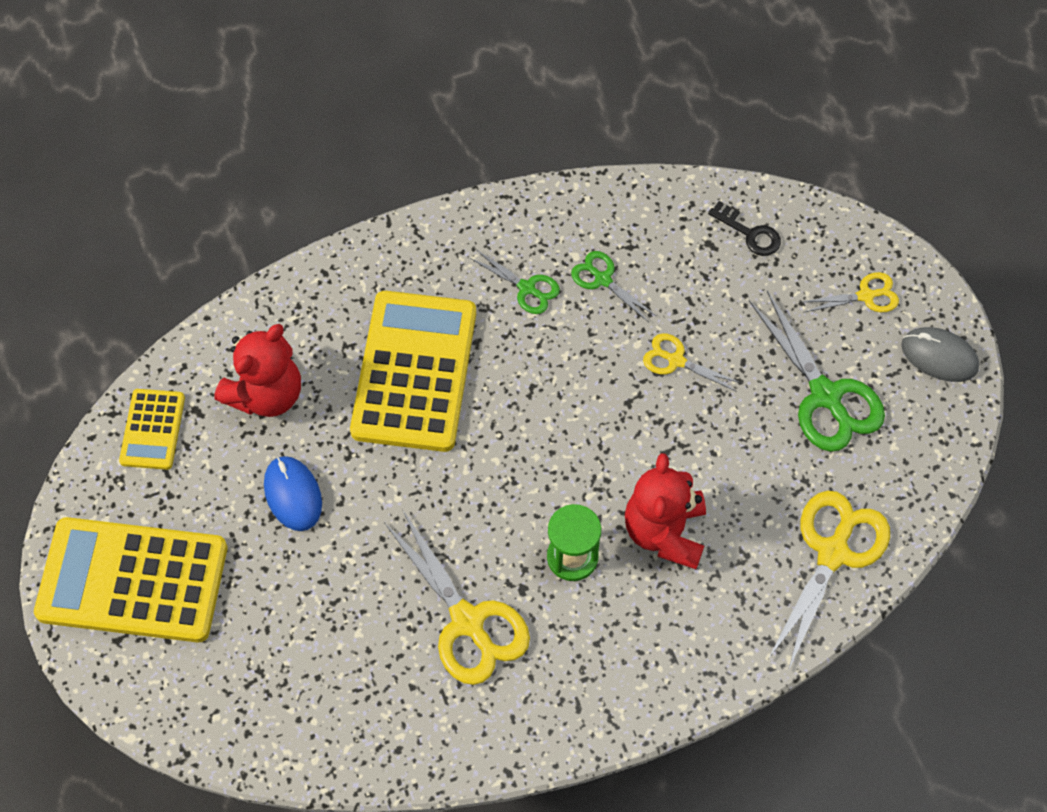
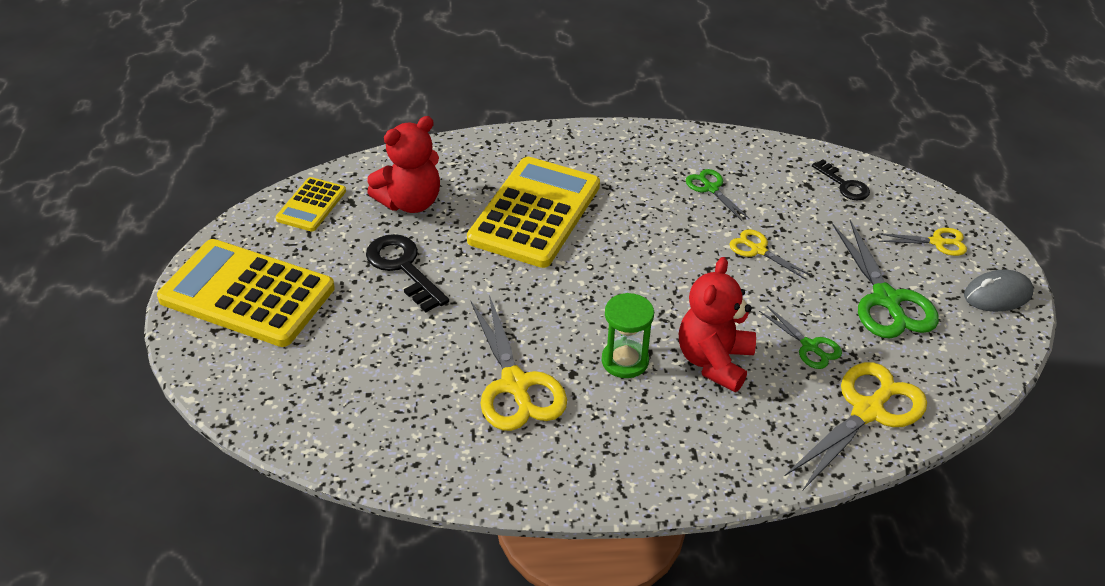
camera: 15 degrees right, 20 degrees down
(293, 494) = (403, 268): blue mouse -> black key
(527, 288) = (646, 181): green scissors -> green scissors (809, 346)
(939, 356) = (997, 294): grey mouse -> grey mouse turned 60 degrees counterclockwise

